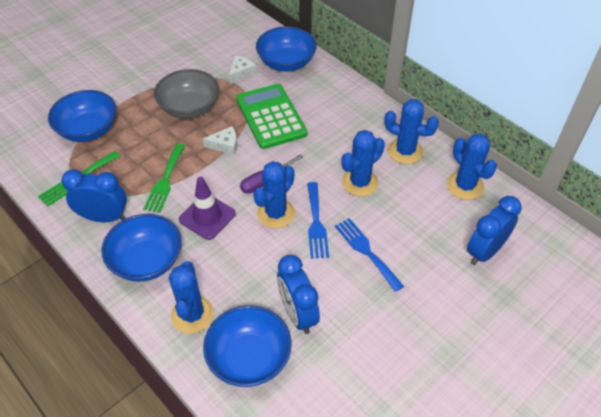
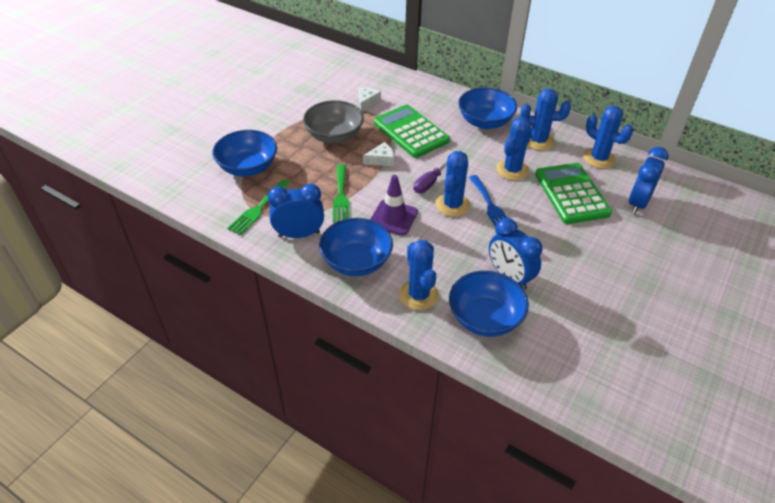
camera: 15 degrees left, 5 degrees down
(286, 63) = (403, 88): blue bowl -> blue bowl (485, 122)
(366, 251) = (543, 220): blue fork -> none
(413, 225) = (571, 194): none -> green calculator

